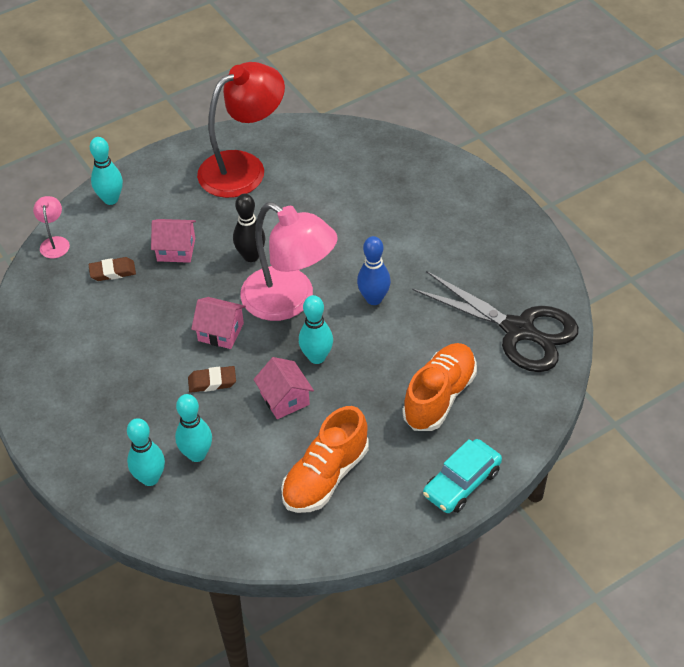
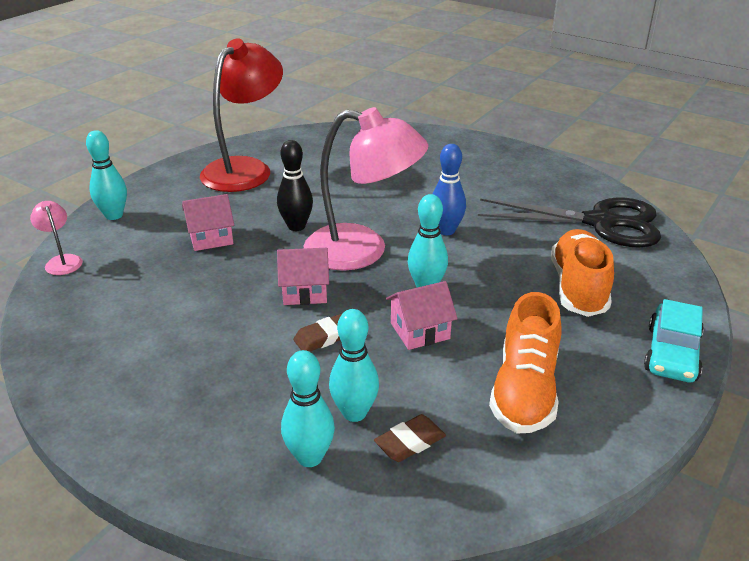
camera: 25 degrees left, 15 degrees down
(112, 272) = (146, 270): brown eraser -> brown eraser (410, 442)
(285, 399) = (420, 331): pink house -> pink house turned 60 degrees counterclockwise

